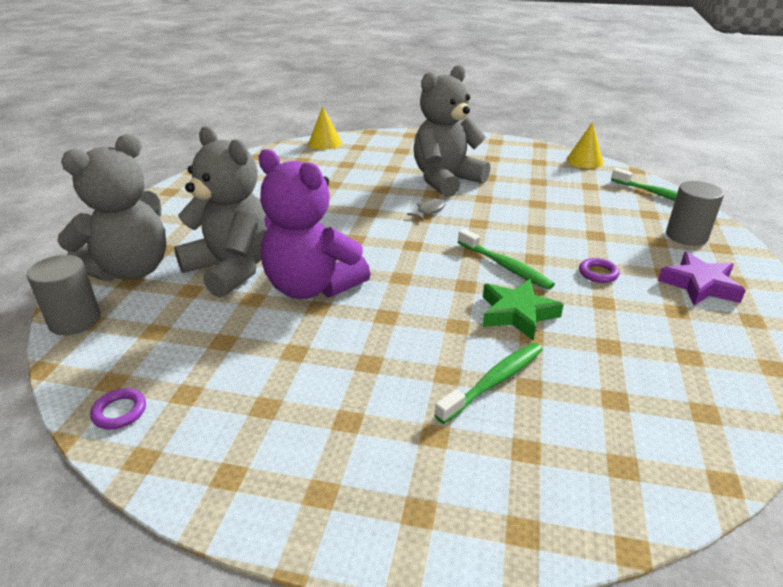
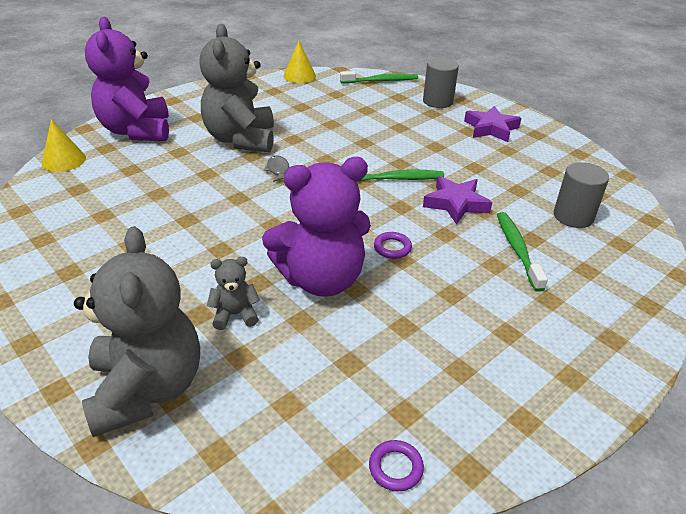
camera: 55 degrees left, 5 degrees up
(75, 320) = (202, 465): grey cylinder -> grey cylinder (573, 216)
(232, 269) = (235, 314): grey teddy bear -> grey teddy bear, size x0.44
(393, 145) = (136, 131): none -> purple teddy bear
(517, 313) = (455, 204): green star -> purple star
(598, 273) = (443, 151): purple ring -> purple ring (392, 248)

